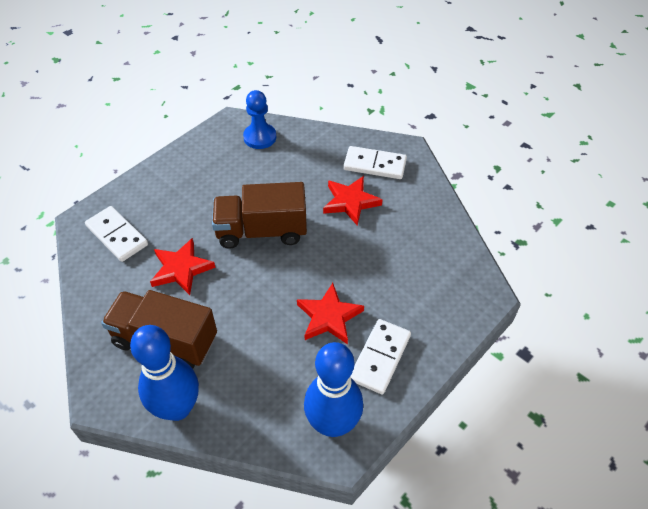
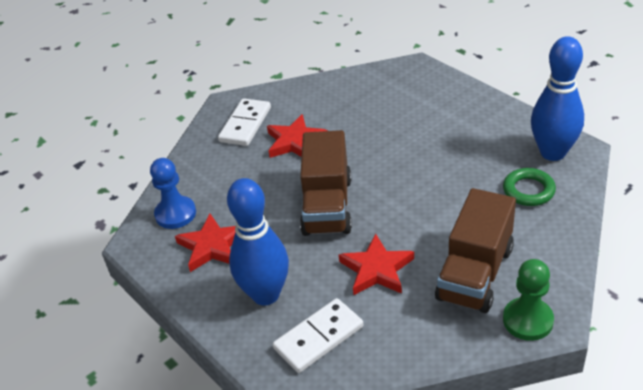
camera: 80 degrees left, 10 degrees down
(104, 379) = (528, 320): none -> green pawn
(177, 408) = (553, 256): blue bowling pin -> blue bowling pin (265, 294)
(272, 394) = (528, 190): none -> green ring
(329, 317) = (440, 155): red star -> red star (212, 246)
(380, 357) = (483, 125): white domino -> none

